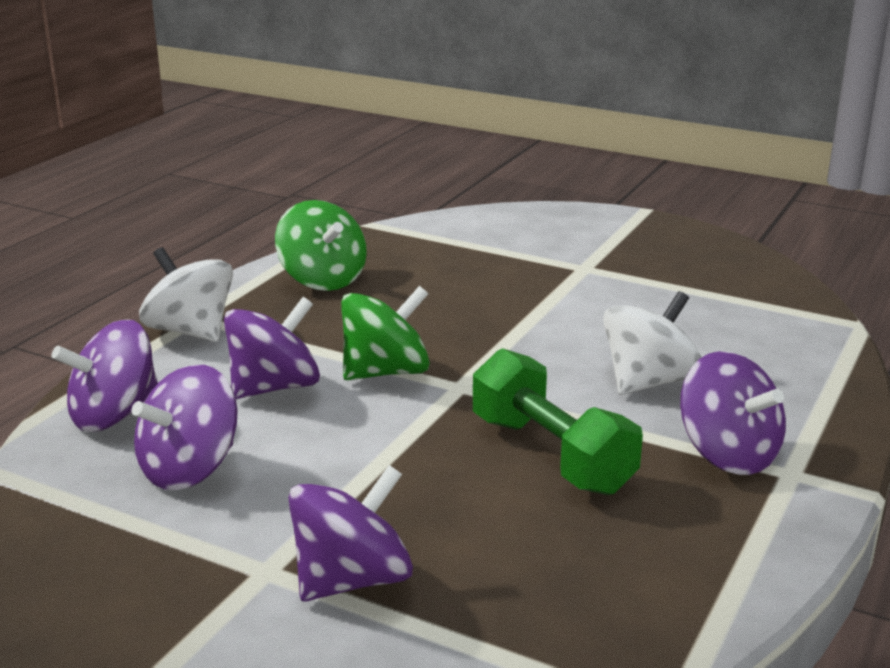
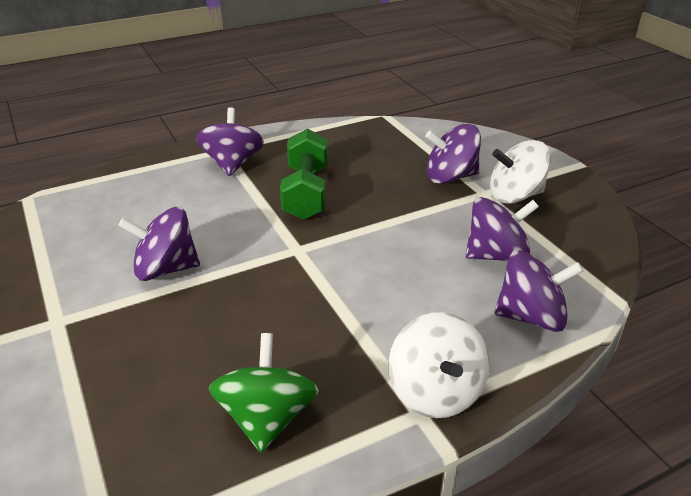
camera: 145 degrees left, 10 degrees up
(275, 387) = (409, 296): purple spinning top -> purple spinning top (165, 269)
(386, 372) = (327, 278): green spinning top -> none
(649, 382) = (198, 209): white spinning top -> white spinning top (515, 195)

